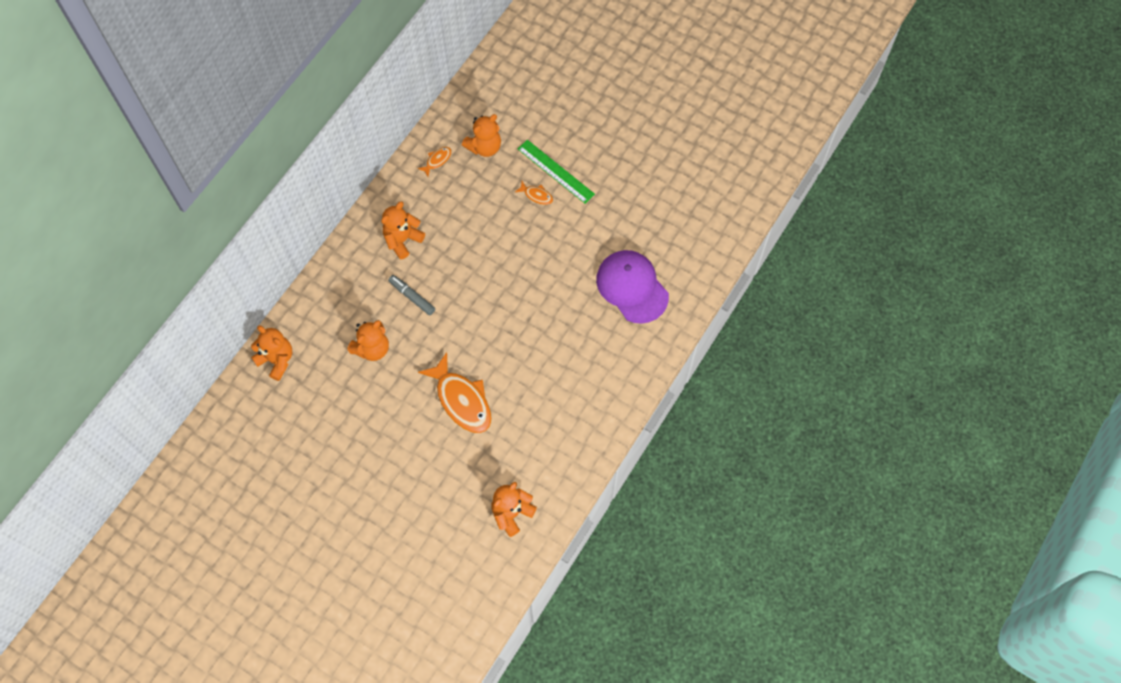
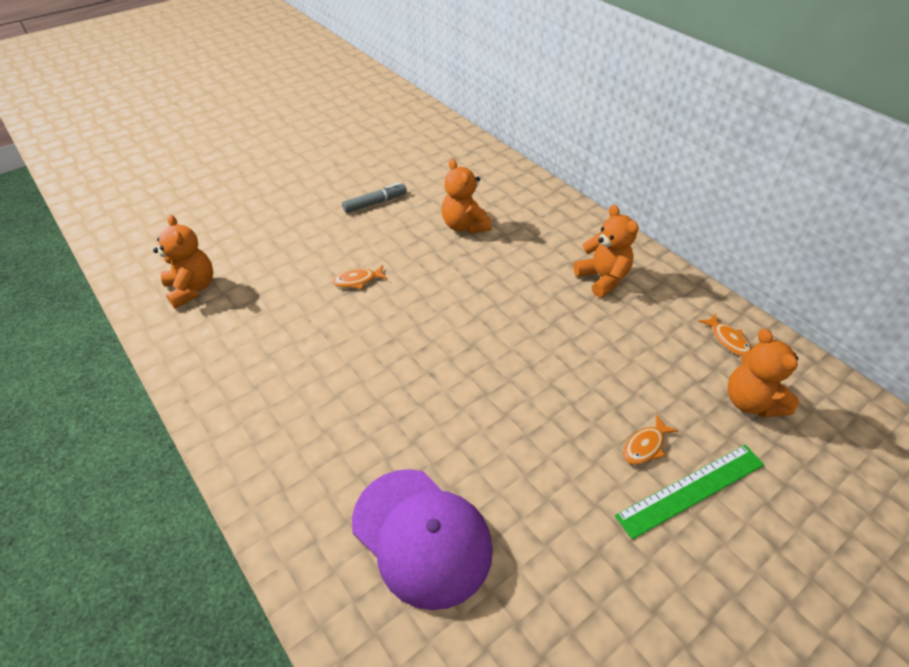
camera: 110 degrees right, 20 degrees down
(277, 360) = (485, 164): orange teddy bear -> none
(412, 297) = (517, 269): grey marker -> grey marker (375, 203)
(462, 400) = (357, 280): orange fish -> orange fish, size x0.45
(632, 287) = (421, 536): purple cap -> purple cap turned 60 degrees clockwise

